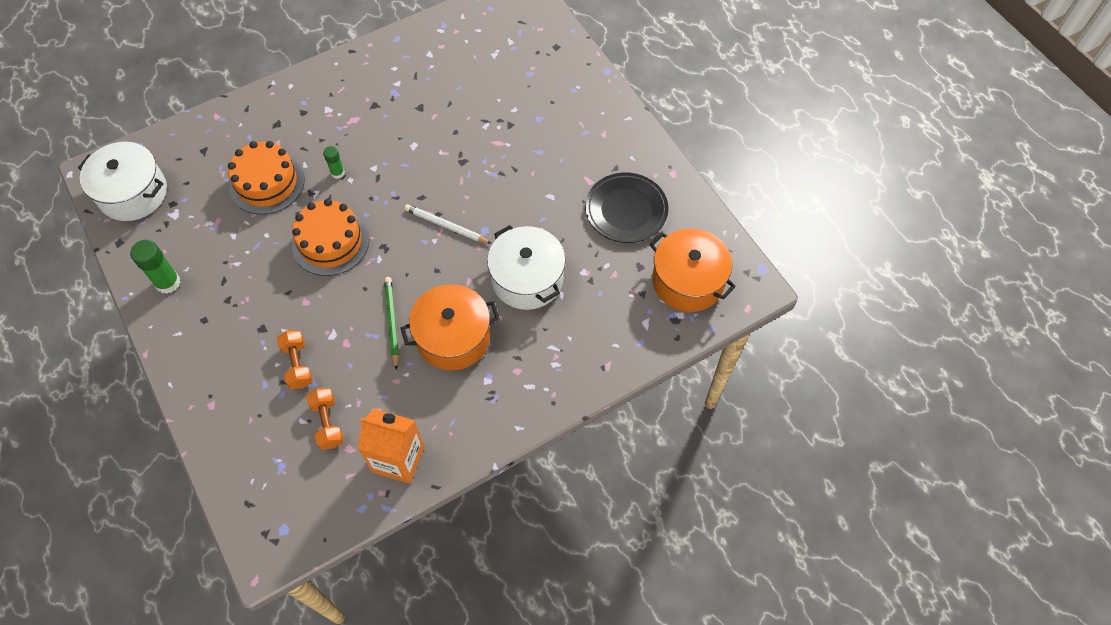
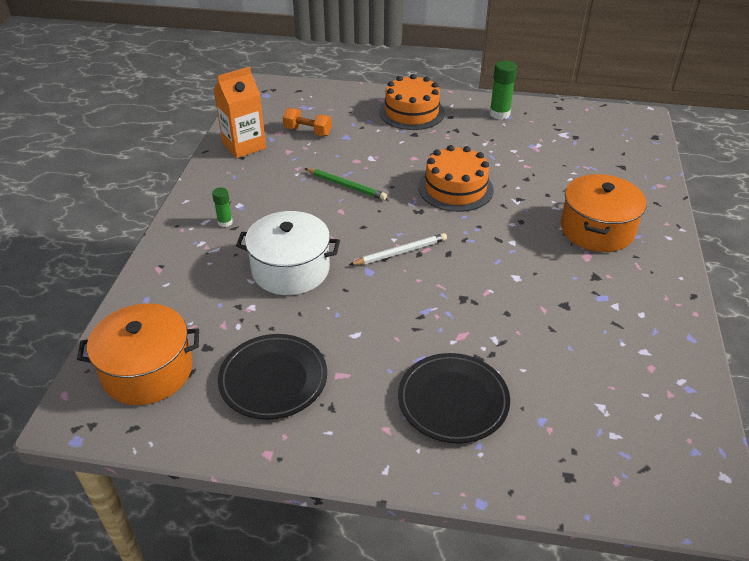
camera: 130 degrees right, 20 degrees down
(133, 193) = (603, 125): white pot -> none
(267, 183) = (553, 182): orange cake -> orange cake (412, 112)
(298, 365) = (366, 137): orange dumbbell -> none
(338, 173) = (527, 220): green glue stick -> green glue stick (225, 222)
(453, 337) = (294, 206): orange pot -> orange pot (597, 229)
(554, 117) = (453, 401): none -> black plate

